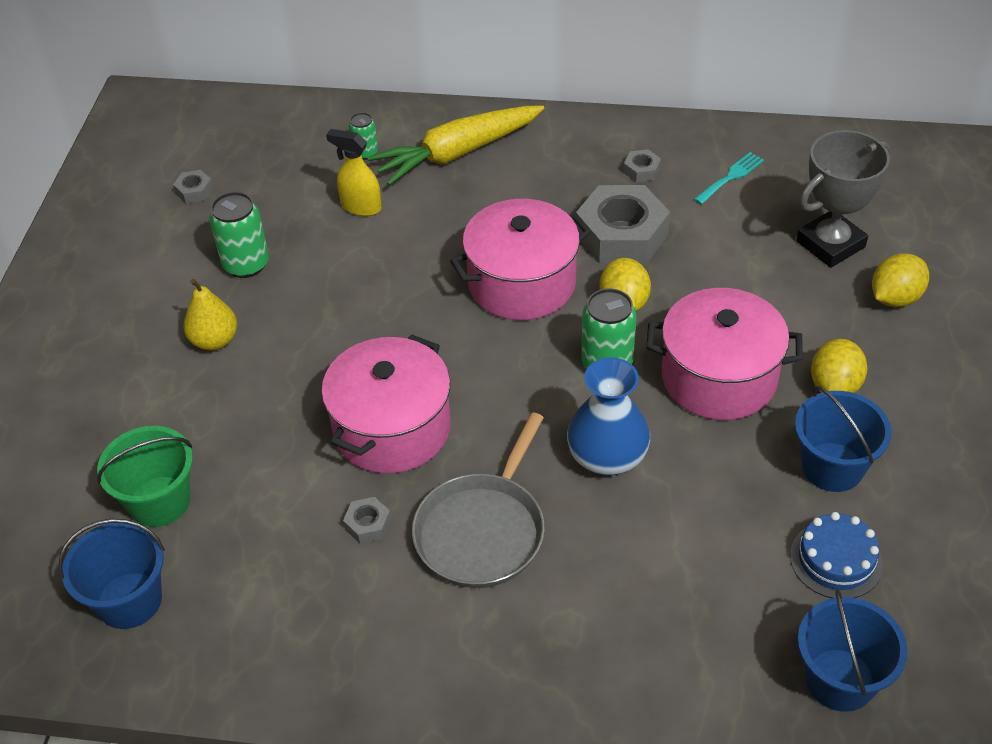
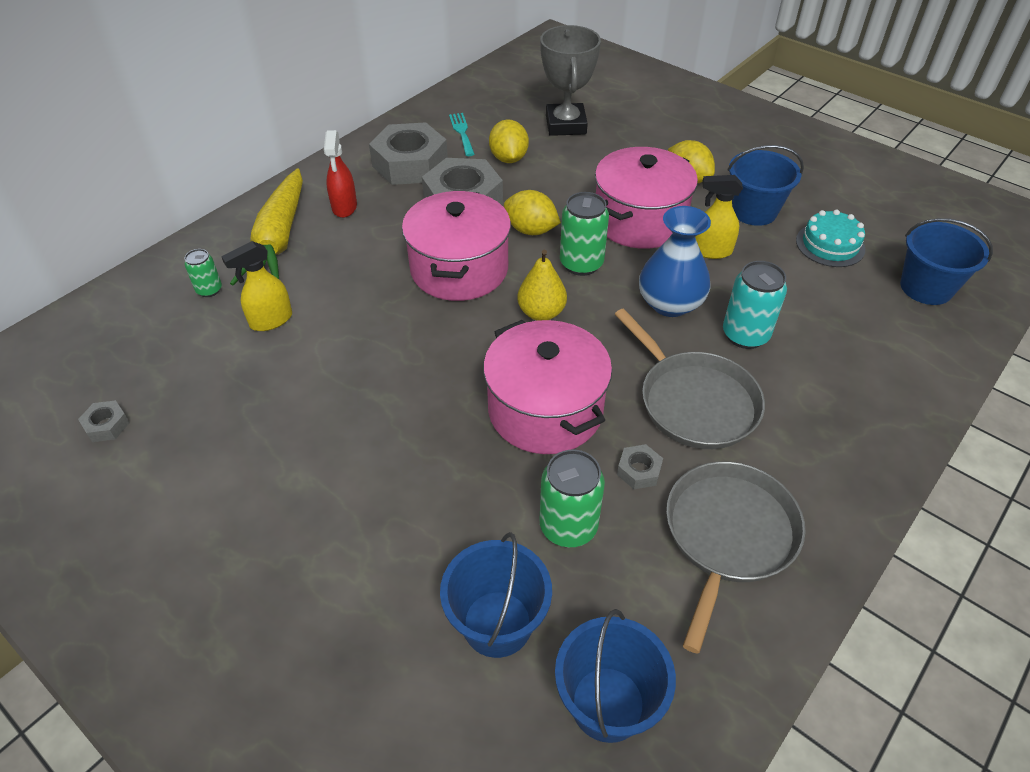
camera: 60 degrees left, 0 degrees up
(159, 501) = (497, 623): green bucket -> blue bucket
(214, 340) = (326, 491): yellow pear -> yellow pear (541, 313)
(246, 264) = (252, 427): green can -> green can (568, 527)
(337, 618) = (728, 535): none -> grey pan
(537, 165) = (344, 207): none -> red spray bottle
(610, 536) = (745, 335): none -> turquoise can
(641, 170) = (410, 164): grey nut -> grey nut, size x2.34
(723, 457) = (711, 251): none -> yellow spray bottle
(836, 560) = (830, 245): blue cake -> turquoise cake
(895, 298) = (635, 124): yellow lemon -> yellow lemon (508, 158)

